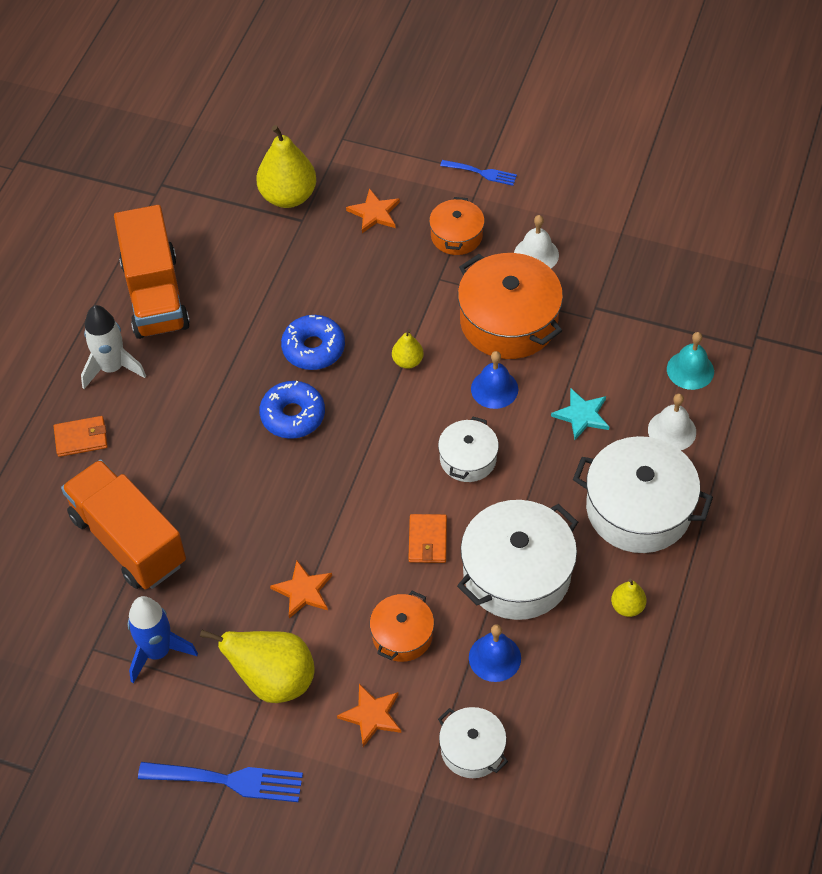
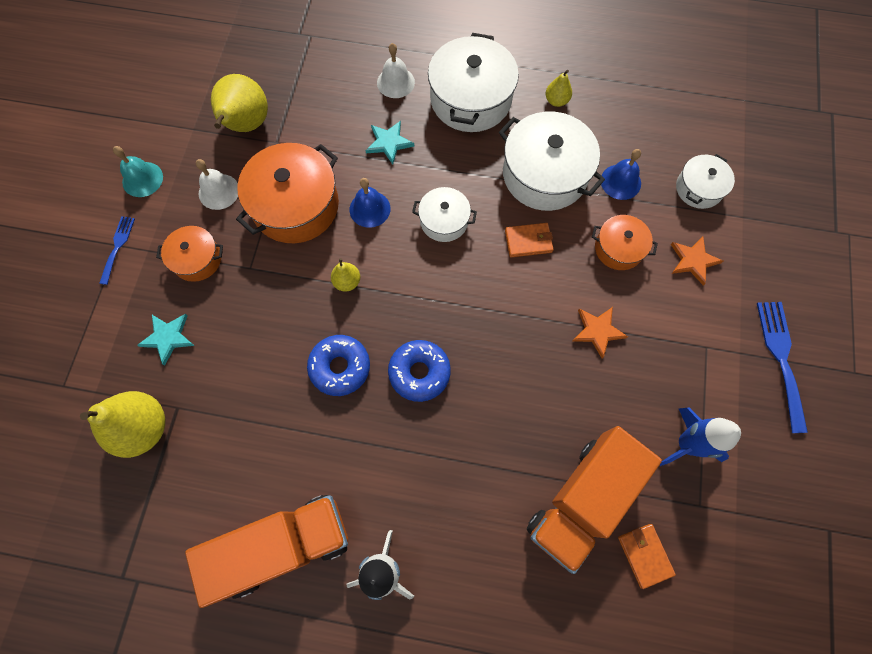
camera: 100 degrees left, 15 degrees up
(81, 438) = (475, 581): orange wallet -> orange wallet (644, 555)
(273, 680) = (685, 340): yellow pear -> yellow pear (246, 125)
(374, 213) = (168, 337): orange star -> turquoise star
(690, 370) = (336, 73): turquoise bell -> turquoise bell (142, 179)

